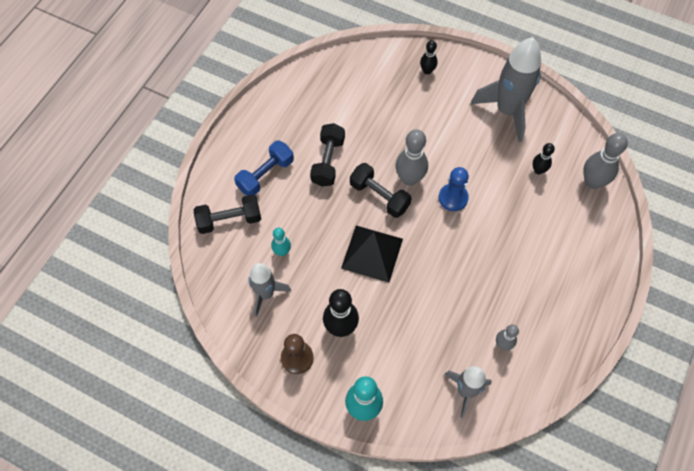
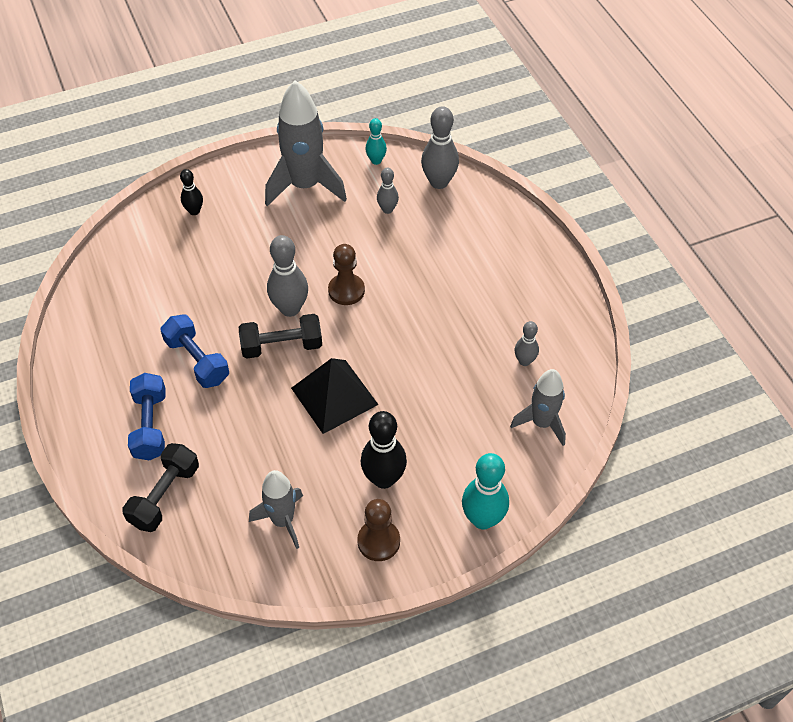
camera: 50 degrees left, 10 degrees down
(282, 251) = (252, 472): turquoise bowling pin -> turquoise bowling pin (376, 161)
(328, 161) = (197, 360): black dumbbell -> blue dumbbell
(453, 198) = (346, 290): blue pawn -> brown pawn
(538, 170) = (387, 209): black bowling pin -> grey bowling pin

